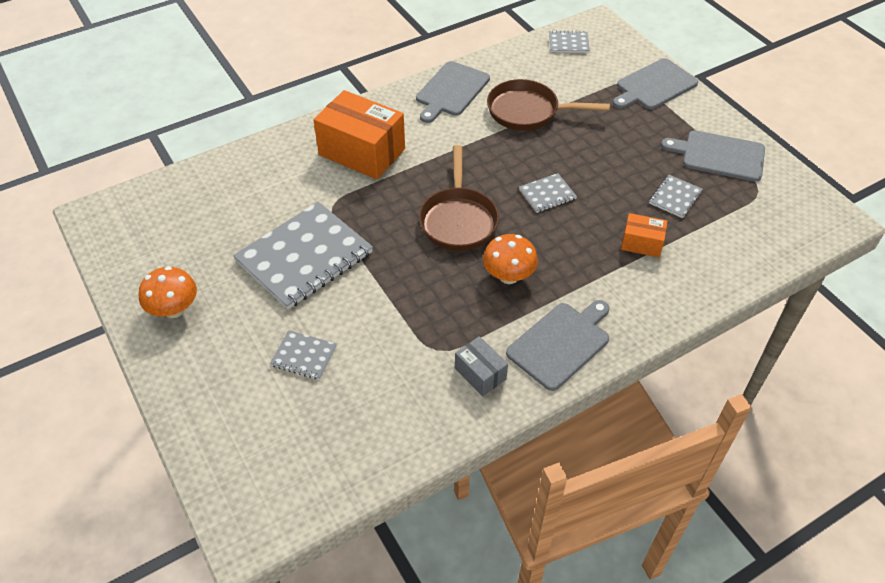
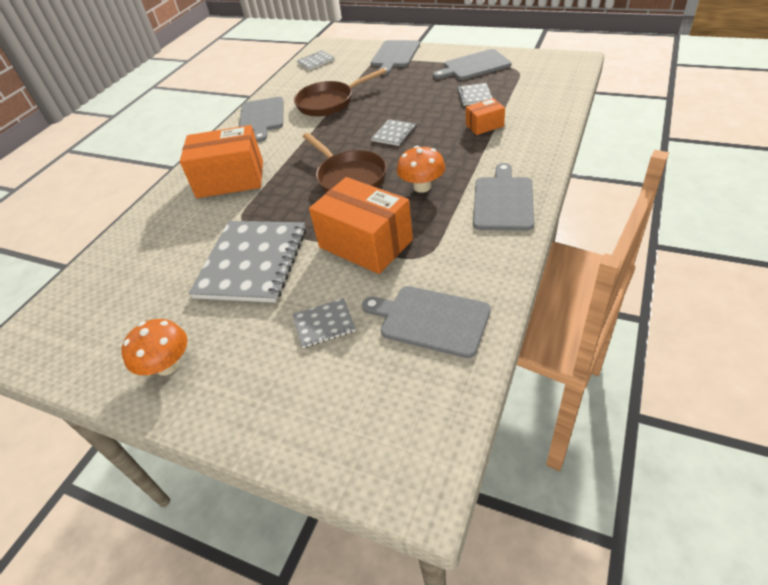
camera: 30 degrees left, 5 degrees down
(381, 413) = (430, 319): none -> grey cutting board
(404, 302) = (365, 243): none -> orange box
(480, 374) = (472, 250): grey box -> none

